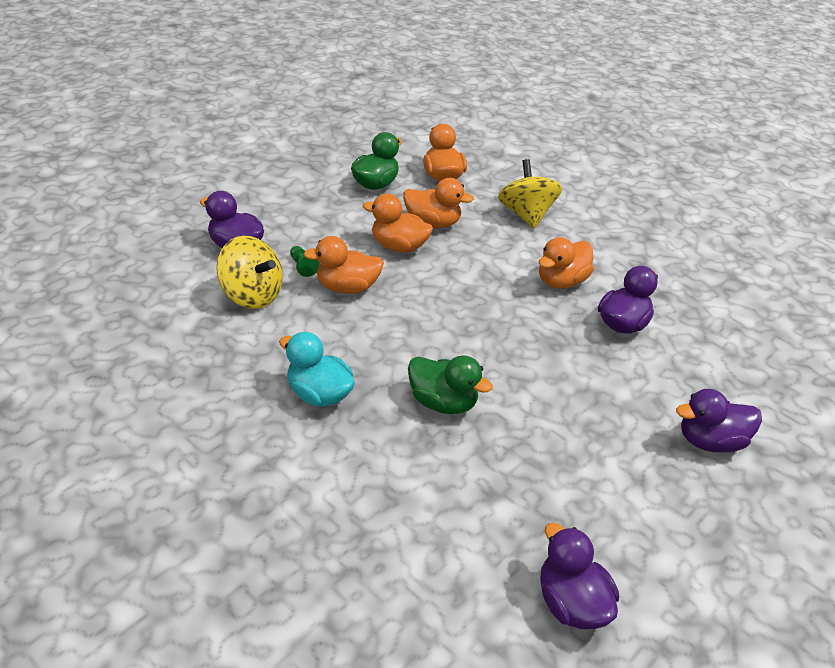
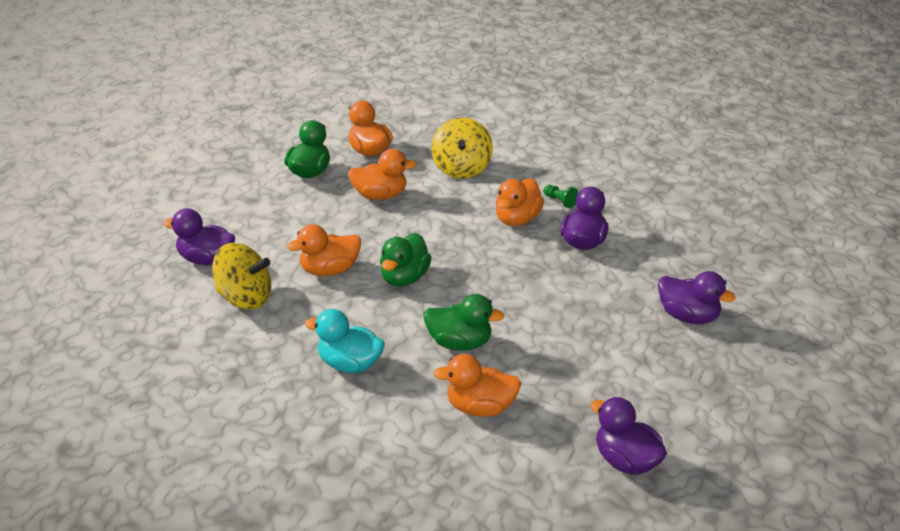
camera: 15 degrees left, 5 degrees down
(303, 266) = (279, 262): green pawn -> green pawn (560, 201)
(398, 246) = (359, 223): orange duck -> orange duck (480, 408)
(417, 315) = (404, 278): none -> green duck
(526, 214) = (461, 168): yellow spinning top -> yellow spinning top turned 150 degrees counterclockwise
(710, 441) = (688, 316): purple duck -> purple duck turned 120 degrees counterclockwise

